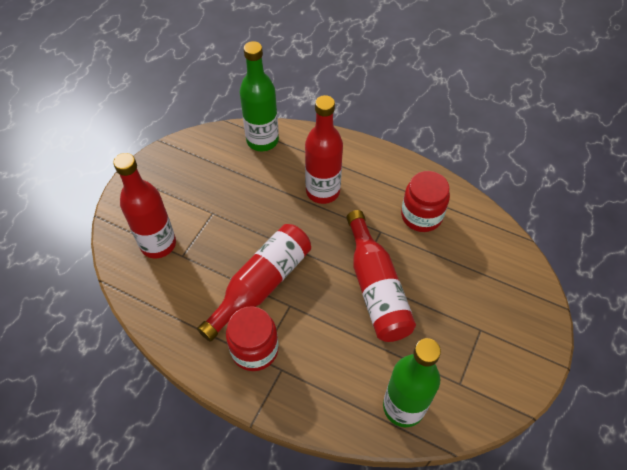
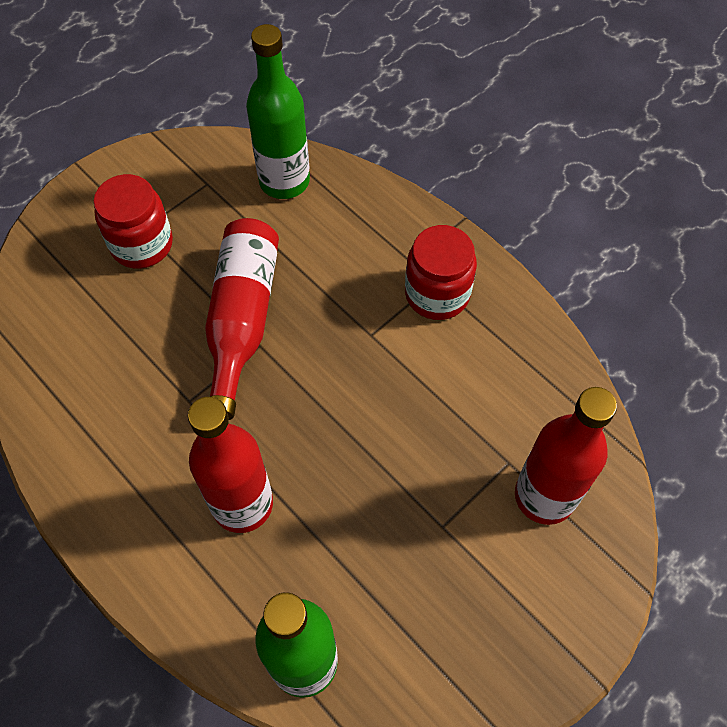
camera: 160 degrees left, 5 degrees up
(261, 285) = (400, 376): red bottle -> none
(421, 216) = (112, 405): red jar -> red jar (142, 244)

